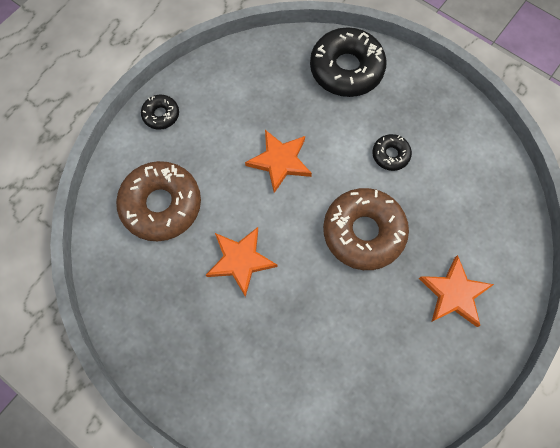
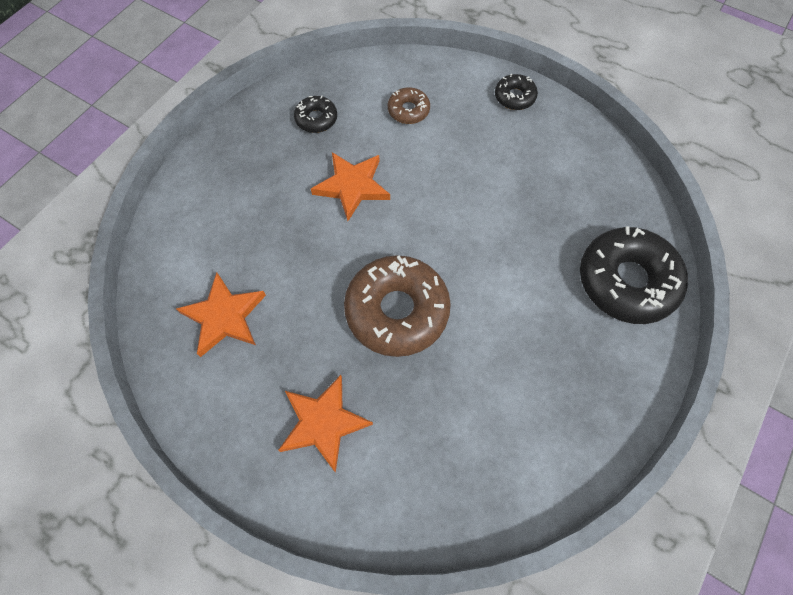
camera: 85 degrees right, 5 degrees down
(161, 205) = (408, 110): brown donut -> brown donut, size x0.49
(280, 161) = (477, 214): orange star -> orange star (224, 316)
(390, 155) = (508, 340): black donut -> black donut (316, 119)

